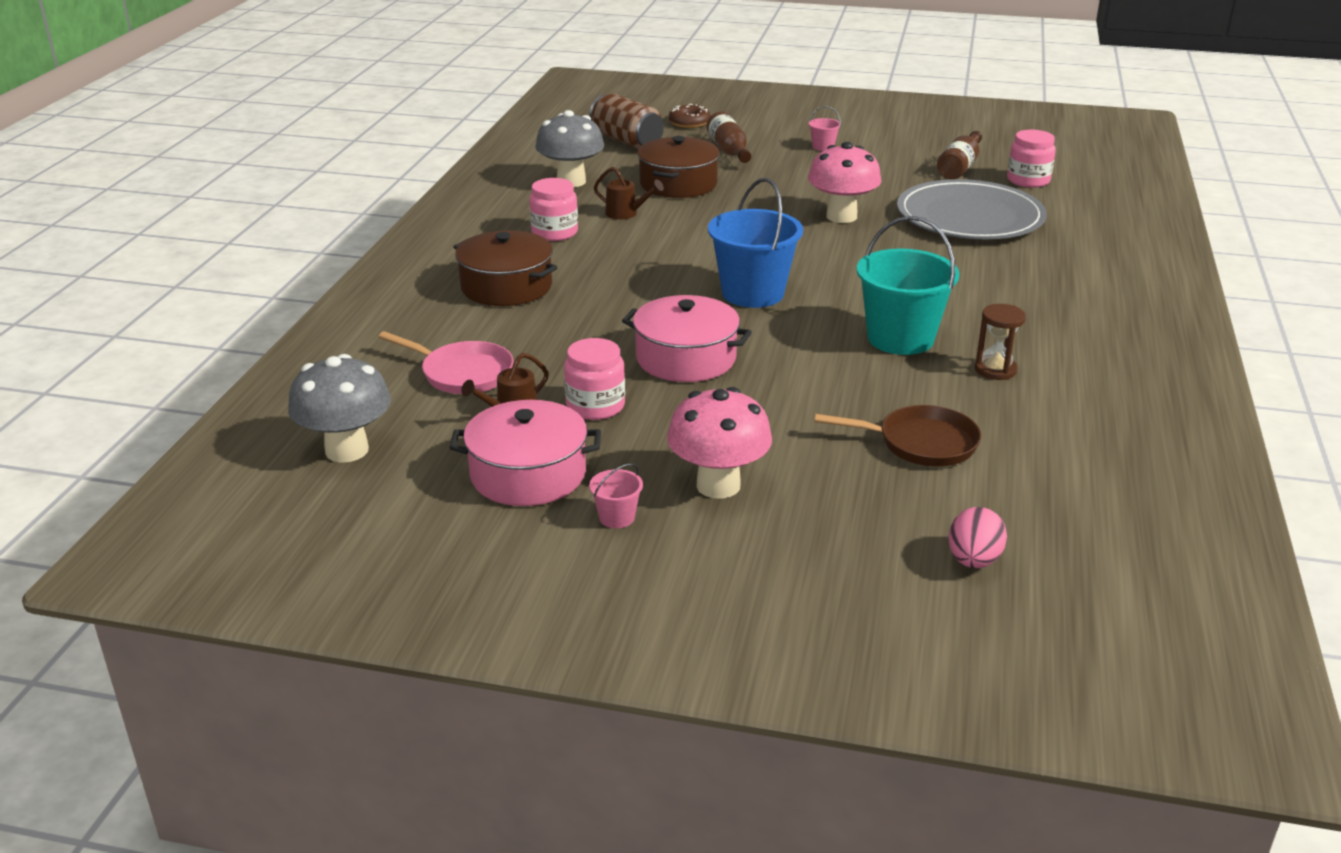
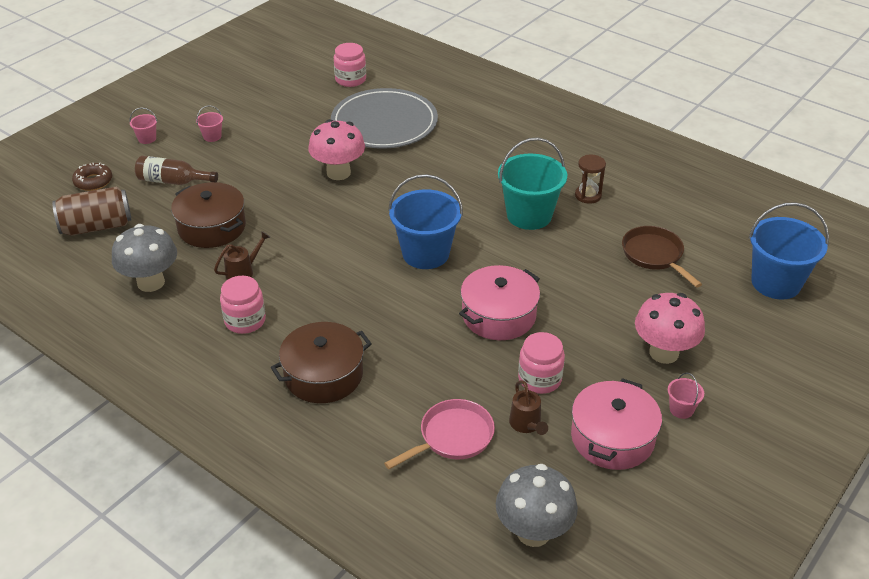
camera: 65 degrees left, 10 degrees up
(781, 123) = (147, 138): none -> pink bucket
(921, 443) = (654, 255): brown pan -> brown pan turned 60 degrees counterclockwise
(960, 167) = (304, 95): brown bottle -> none
(973, 561) = (776, 283): pink egg -> blue bucket

